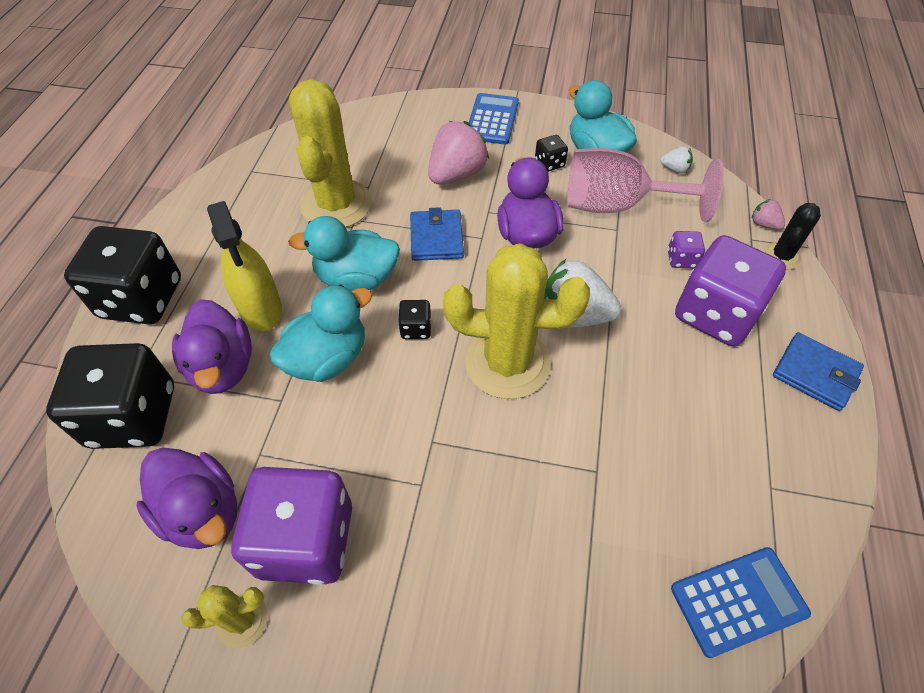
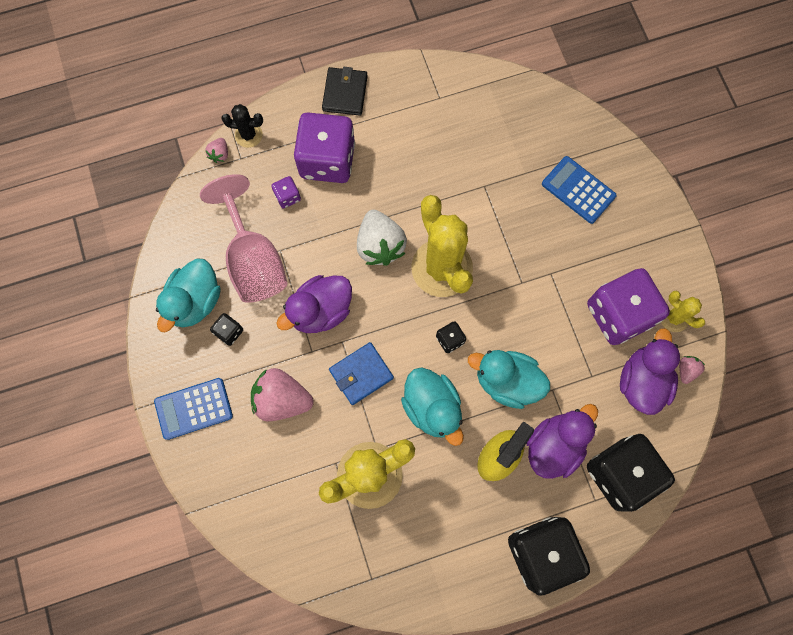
camera: 120 degrees left, 20 degrees up
(164, 584) = (686, 370): none -> pink strawberry
(675, 169) = (186, 234): white strawberry -> none
(738, 601) = (513, 96): blue calculator -> blue calculator (578, 190)
(815, 373) = (345, 93): blue wallet -> black wallet

